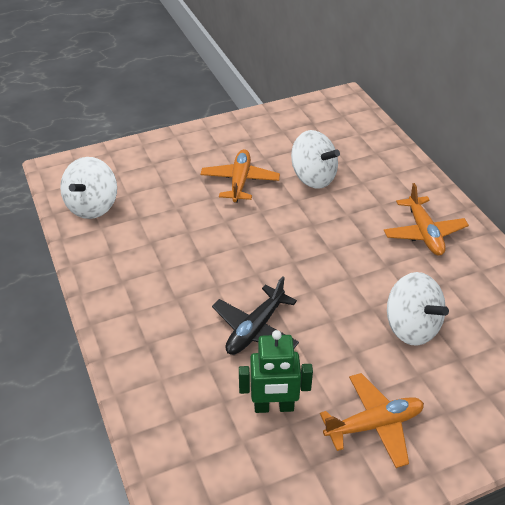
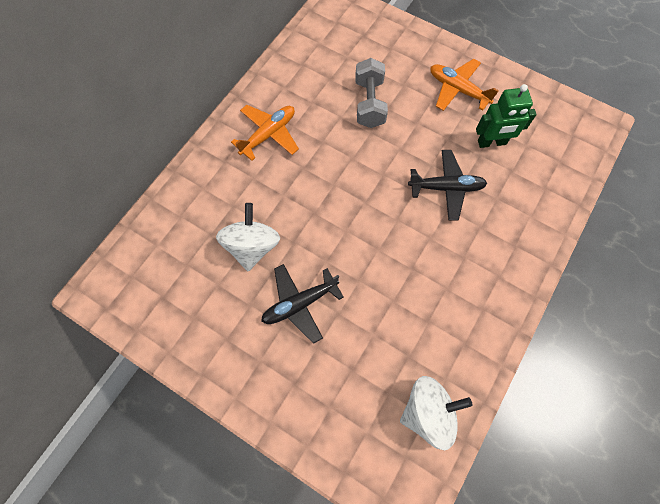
camera: 125 degrees left, 25 degrees up
(240, 181) = (300, 304): orange plane -> black plane
(274, 407) = (492, 142): green robot -> green robot turned 120 degrees clockwise
(411, 327) = (369, 103): white spinning top -> grey dumbbell

